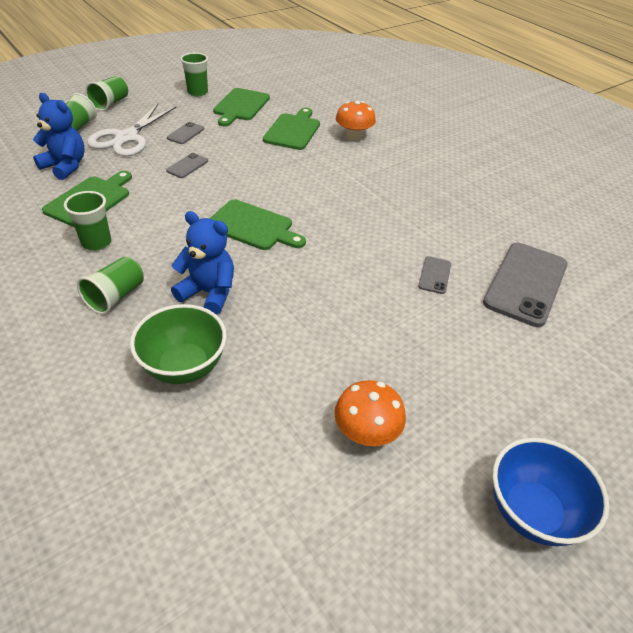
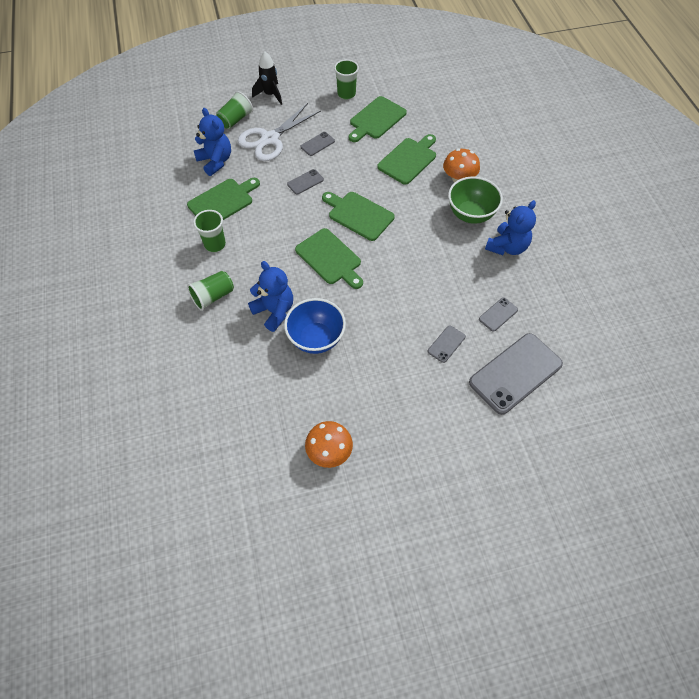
camera: 25 degrees right, 15 degrees up
(110, 103) = (270, 95): green cup -> black rocket
(184, 366) = (236, 366): green bowl -> green bowl (470, 214)
(265, 182) = (358, 215): none -> green cutting board
(438, 179) = (507, 247): none -> blue teddy bear
(469, 236) = (498, 314): none -> grey phone
(532, 511) = (404, 540): blue bowl -> blue bowl (316, 338)

